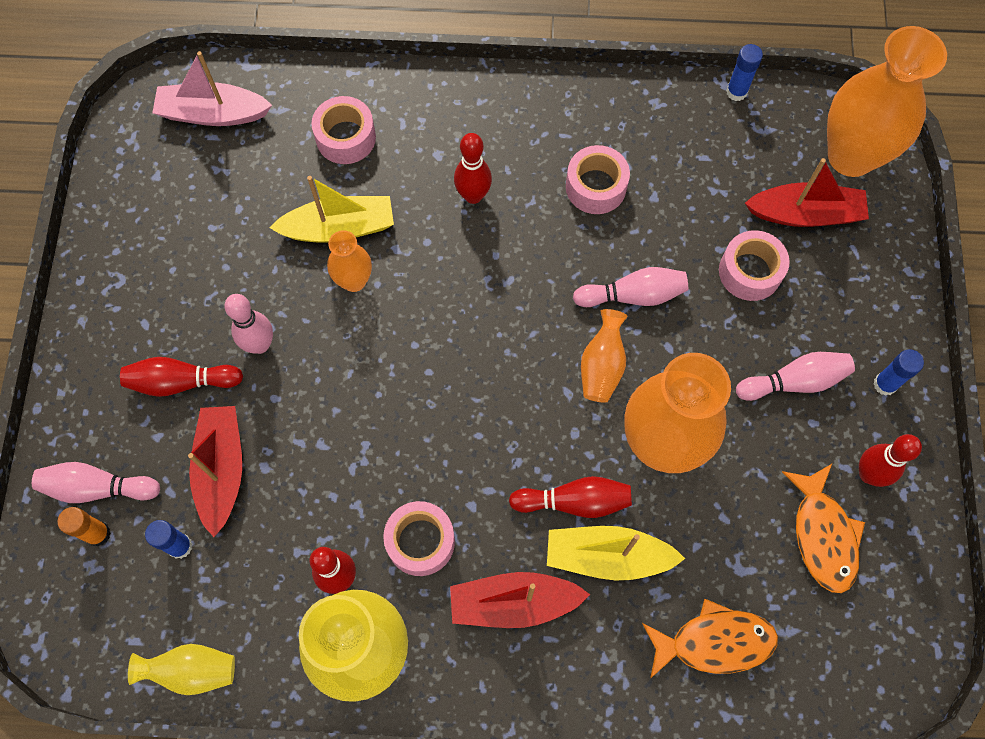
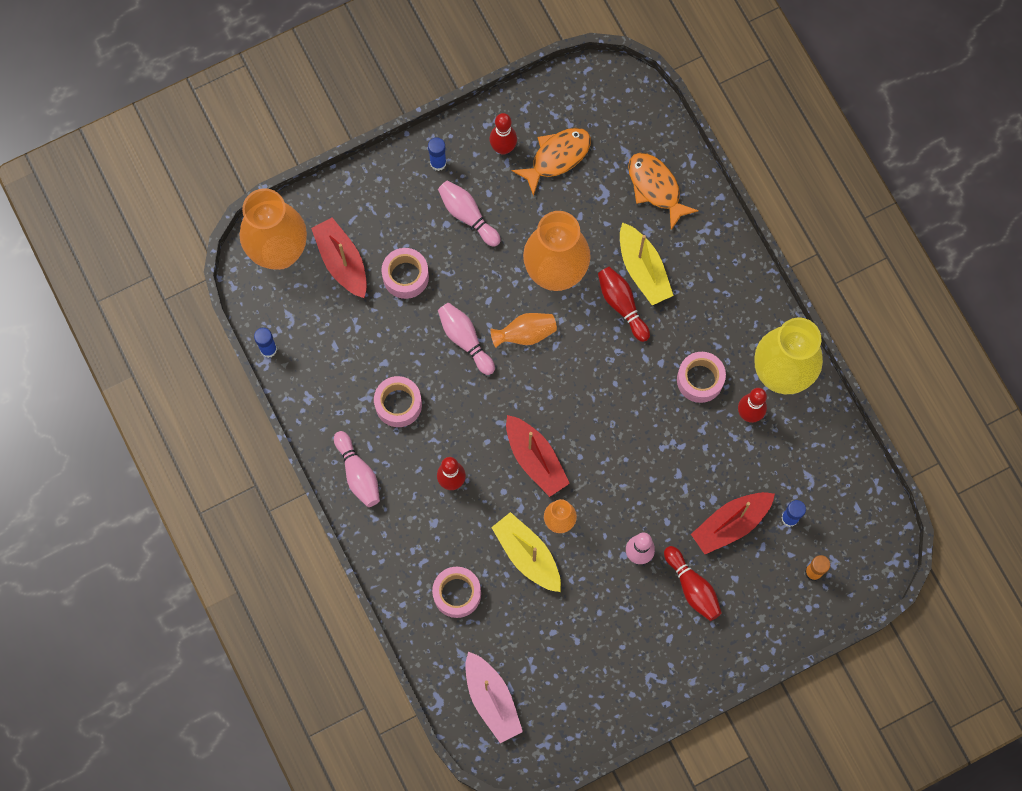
camera: 120 degrees left, 5 degrees up
(97, 488) = (787, 592): pink bowling pin -> pink bowling pin (358, 474)
(192, 670) = (851, 463): yellow vase -> none
(513, 603) = (702, 307): red boat -> red boat (535, 459)

